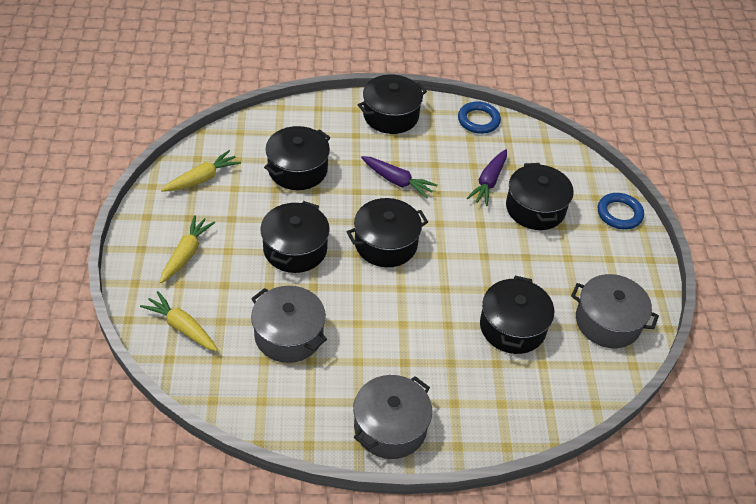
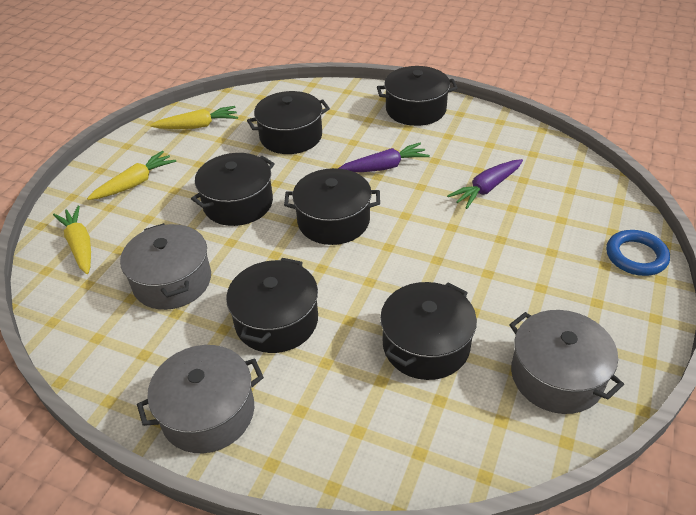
camera: 30 degrees right, 5 degrees down
(397, 181) = (384, 167): purple carrot -> purple carrot turned 75 degrees counterclockwise
(478, 120) = (509, 130): blue ring -> none
(535, 208) = (528, 226): black pot -> black pot (276, 321)

